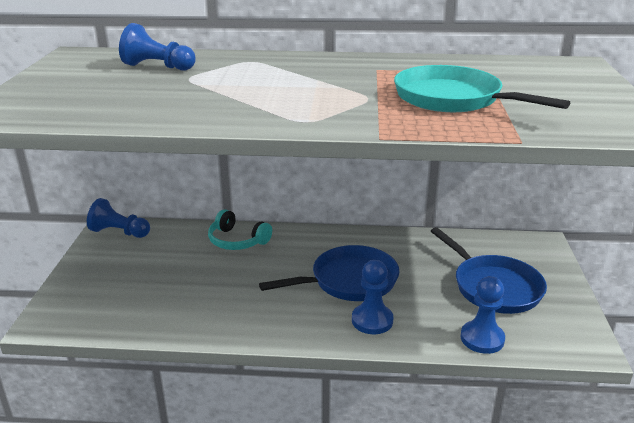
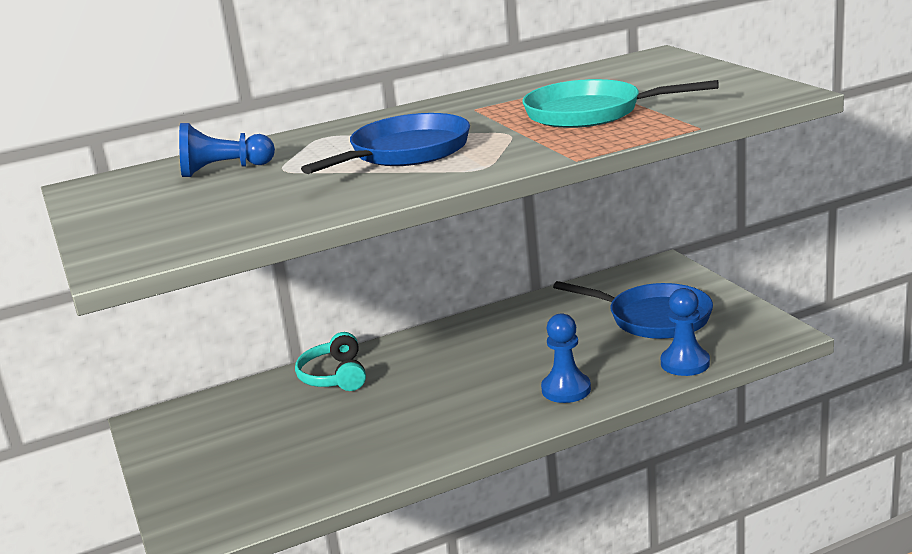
camera: 25 degrees left, 5 degrees down
(119, 232) = (170, 421): blue pawn -> none
(237, 241) = (335, 376): turquoise headphones -> turquoise headphones turned 75 degrees clockwise
(349, 281) = (505, 365): blue pan -> blue pan (405, 152)

